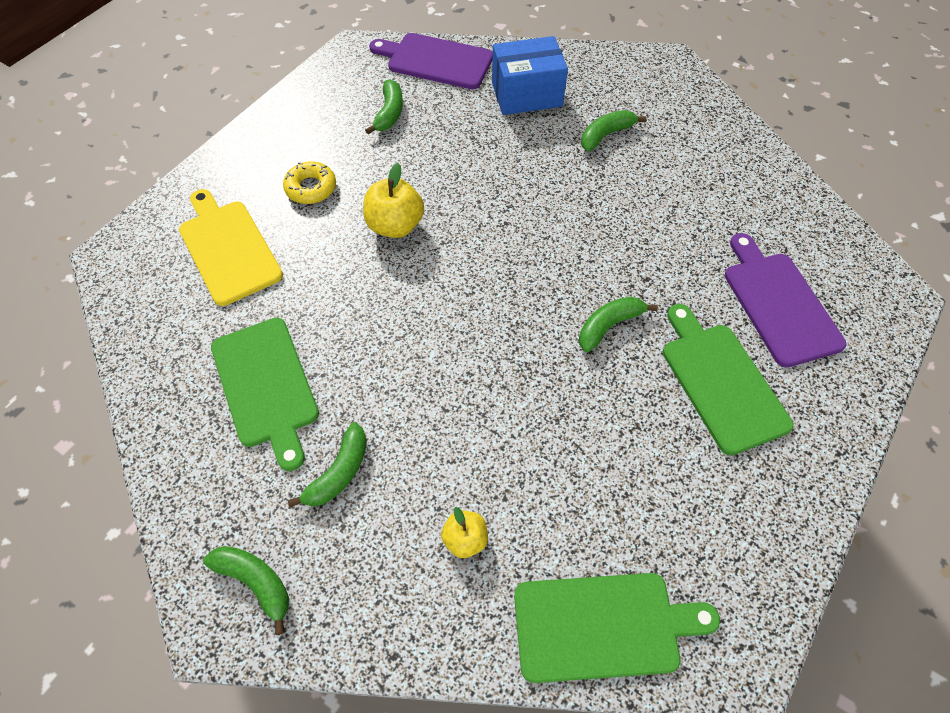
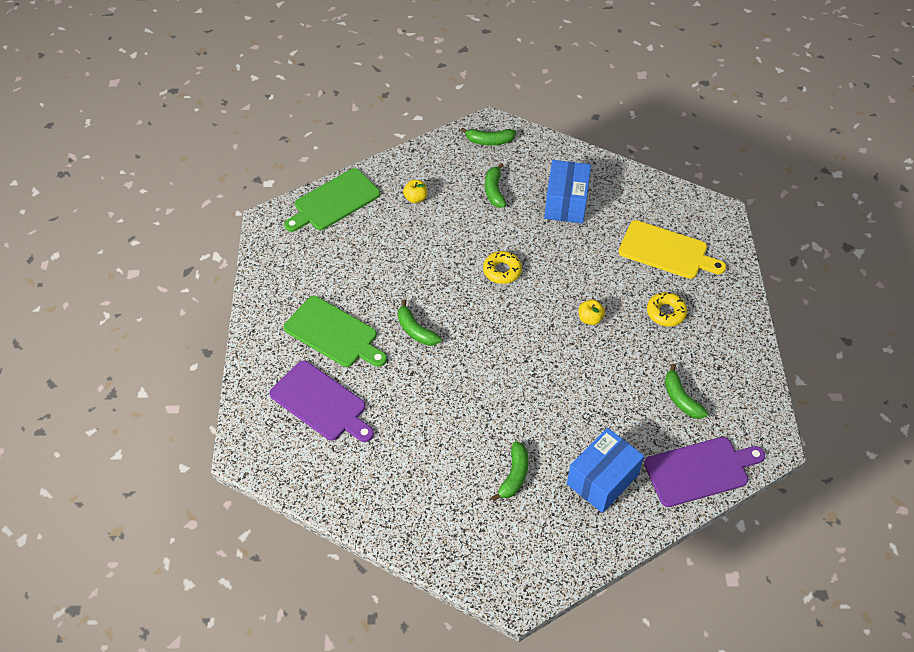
camera: 145 degrees right, 5 degrees down
(266, 386) = (566, 203): green cutting board -> blue box
(395, 226) = (590, 319): yellow apple -> yellow apple, size x0.60
(440, 339) = (502, 271): none -> yellow donut
(609, 326) = (415, 330): green banana -> green banana turned 120 degrees clockwise

